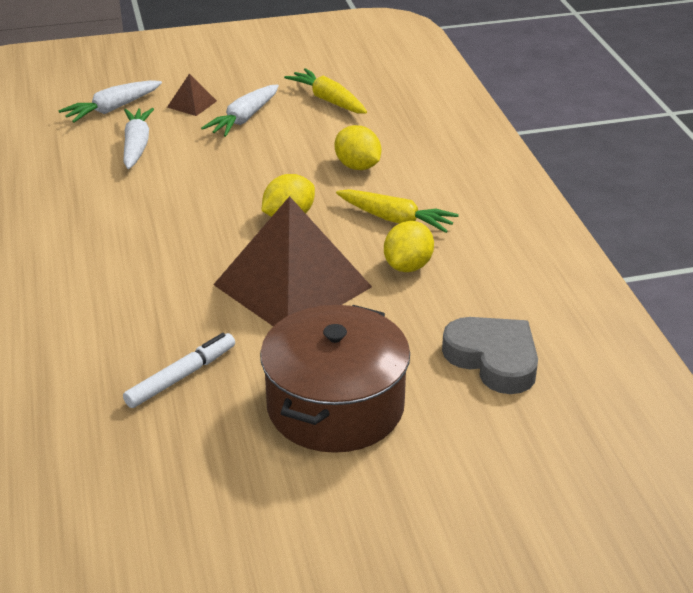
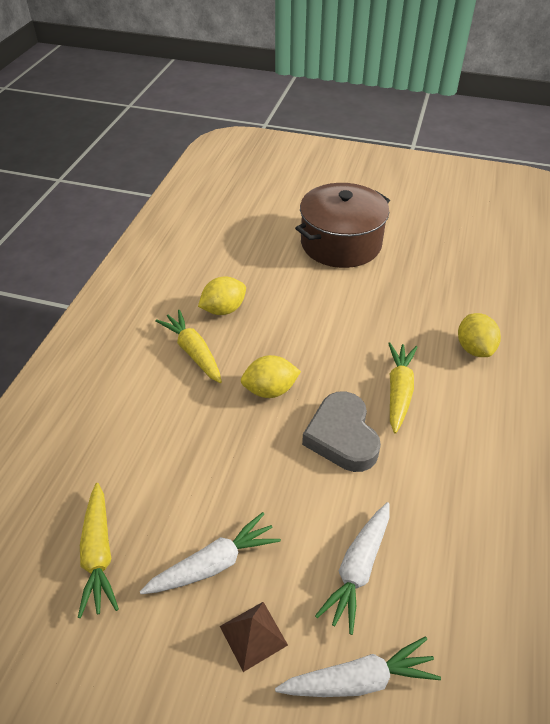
camera: 150 degrees left, 10 degrees up
(156, 257) = (399, 391): none -> yellow carrot
(181, 376) = (419, 289): white marker -> none
(292, 285) = (312, 325): brown pyramid -> none
(357, 166) = (167, 425): yellow lemon -> yellow lemon (474, 348)
(493, 359) = (236, 236): grey heart -> grey heart (342, 436)

